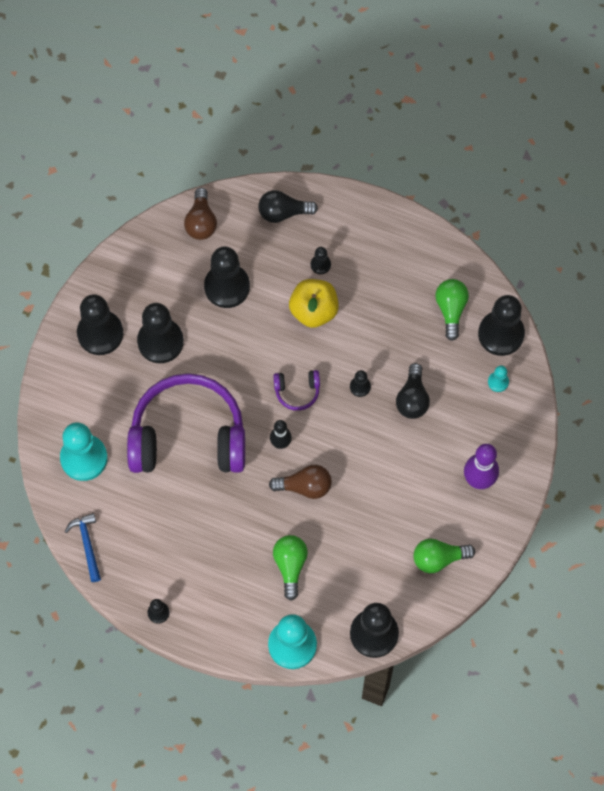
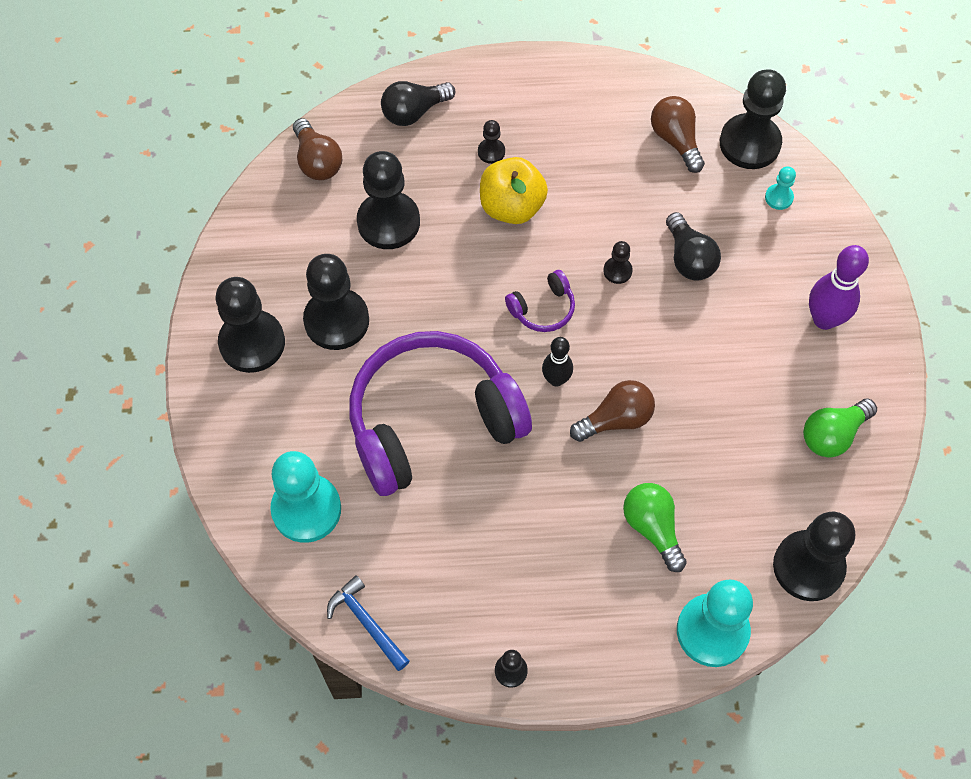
camera: 25 degrees left, 5 degrees down
(451, 310) = (676, 140): green light bulb -> brown light bulb

